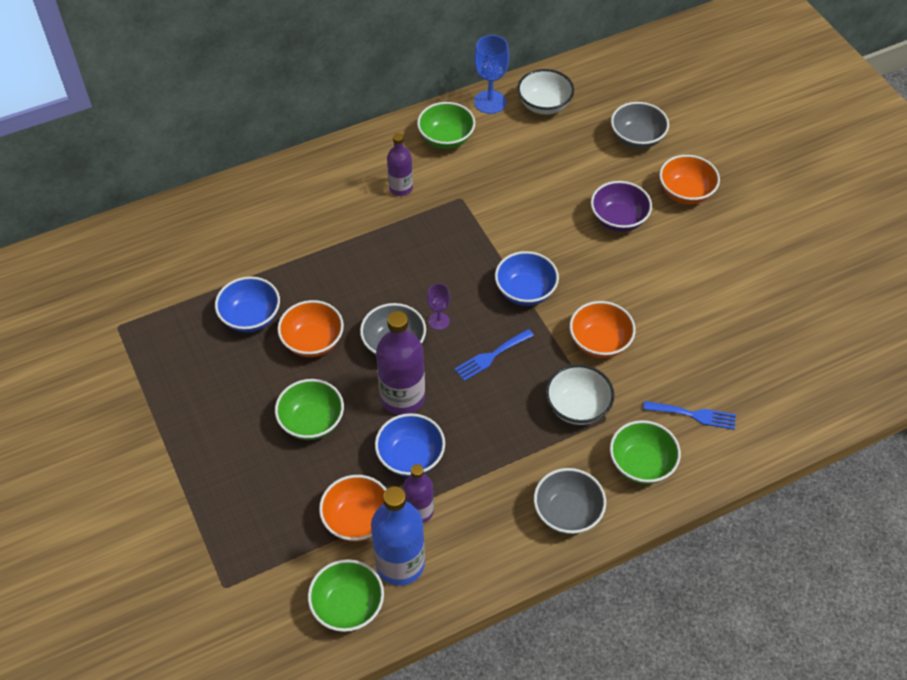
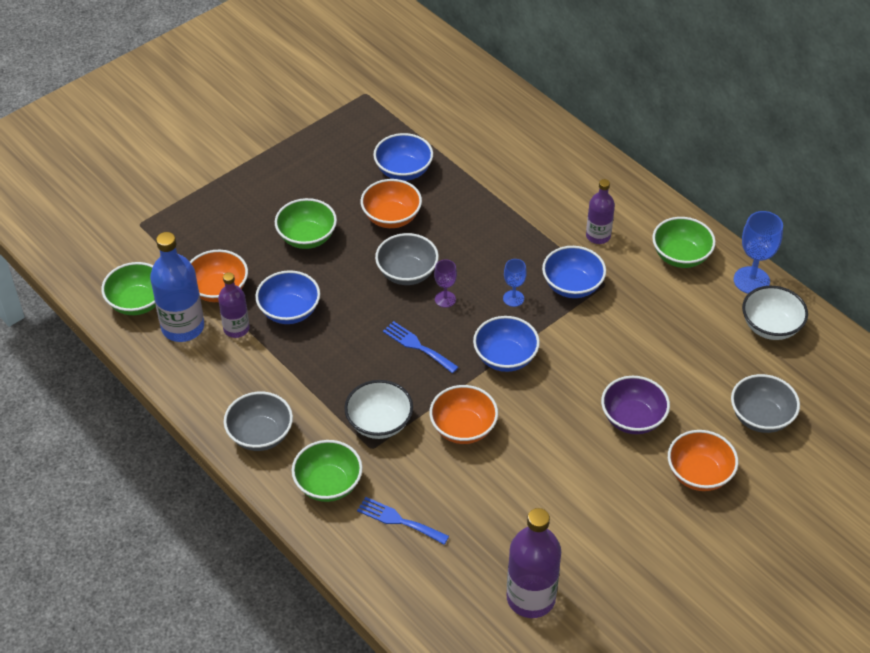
camera: 75 degrees right, 5 degrees down
(402, 397) = (350, 292): purple bottle -> purple bottle (531, 598)
(455, 221) = (572, 286): none -> blue bowl
(455, 268) = (513, 298): none -> blue goblet
(694, 415) = (399, 520): blue fork -> blue fork turned 120 degrees clockwise

